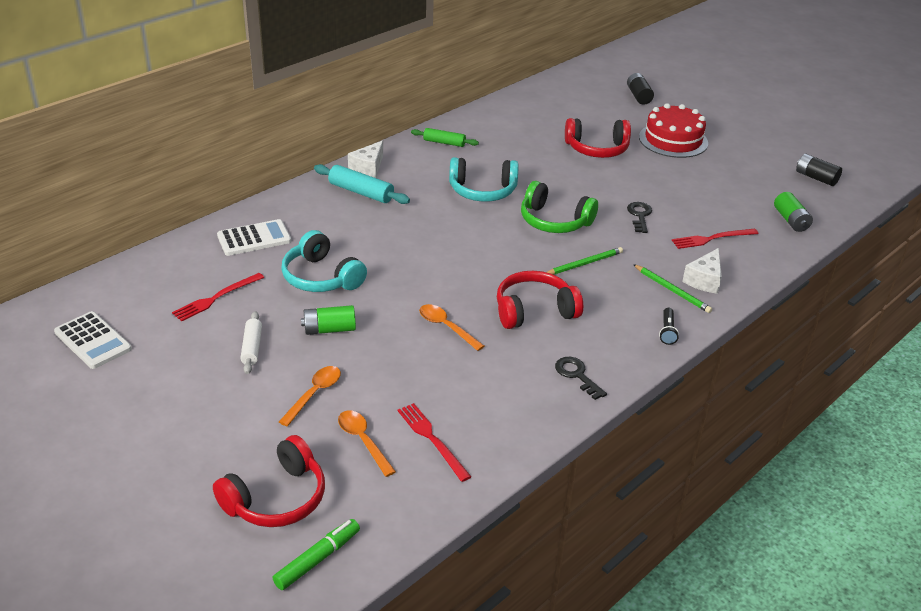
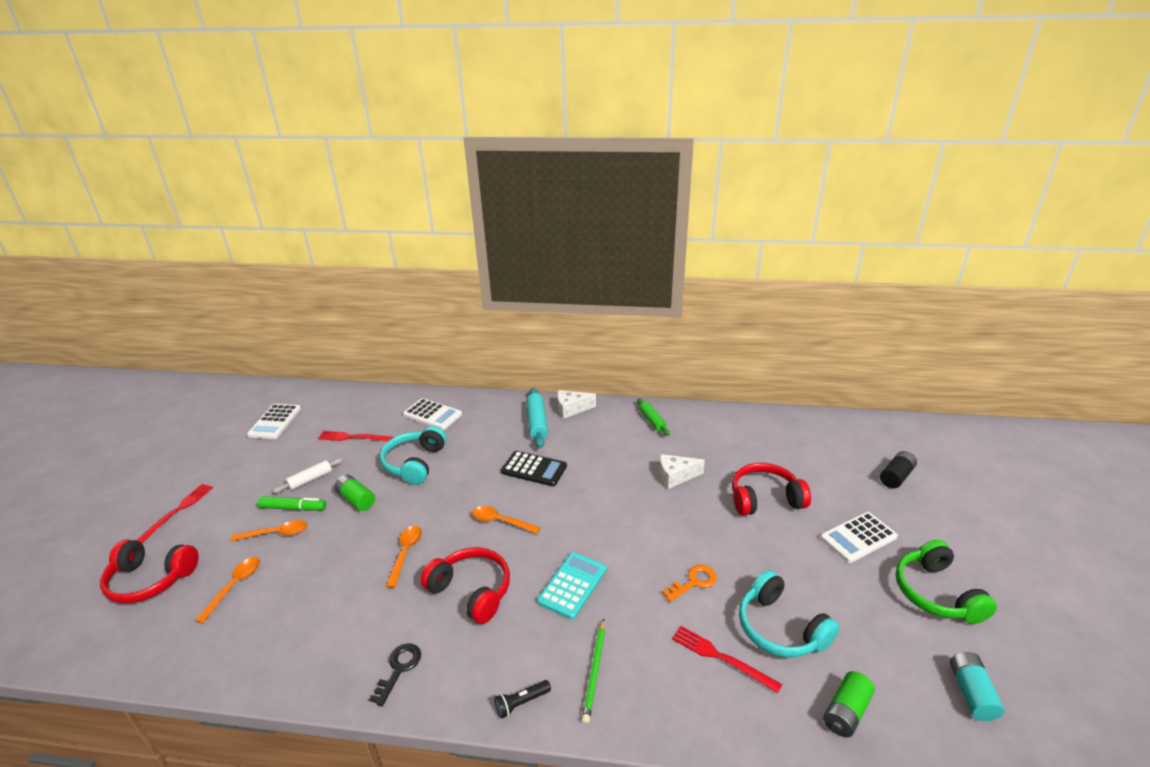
camera: 55 degrees right, 5 degrees down
(318, 559) = (89, 636): green marker -> green marker (293, 508)
(425, 222) = (534, 469): none -> black calculator
(432, 439) = (255, 622): red fork -> red fork (177, 511)
(470, 265) = (501, 521): none -> orange spoon
(482, 191) = (611, 473): turquoise headphones -> turquoise headphones (780, 628)
(554, 221) = (616, 533): green headphones -> green headphones (936, 593)
(584, 264) = (572, 585): green pencil -> turquoise calculator
(597, 149) = (765, 499): red headphones -> red headphones turned 120 degrees clockwise
(639, 215) = (694, 582): black key -> orange key
(673, 140) = (858, 537): red cake -> white calculator
(704, 280) = (639, 689): white cheese -> white cheese (675, 476)
(816, 178) = (971, 693): black battery -> turquoise battery

